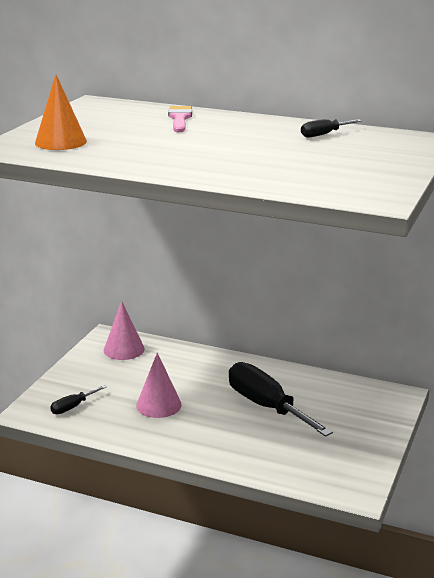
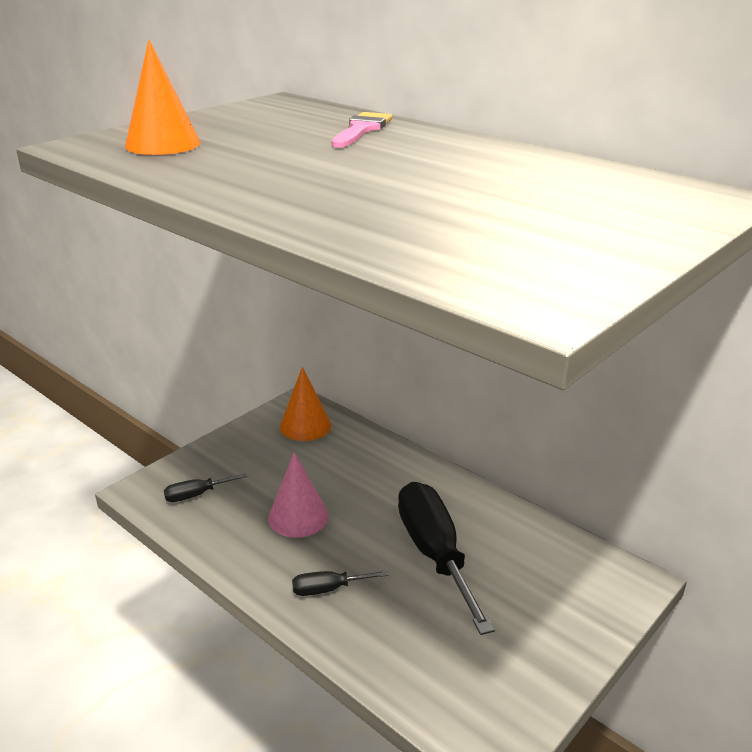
camera: 20 degrees right, 5 degrees up
(124, 349) = (305, 426): pink cone -> orange cone
(324, 134) = (551, 173): black screwdriver -> black screwdriver (328, 589)

